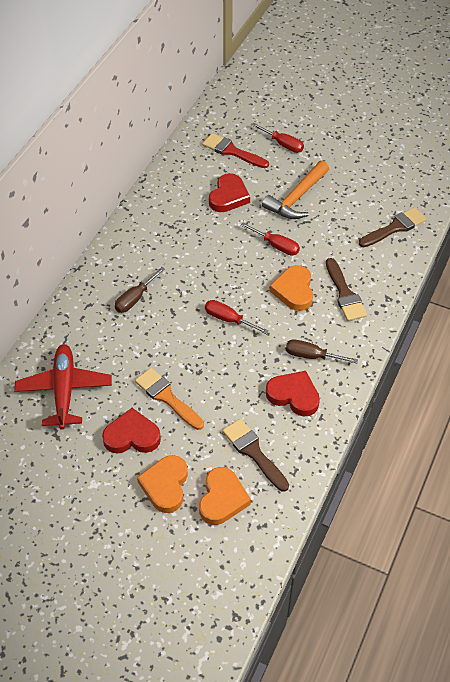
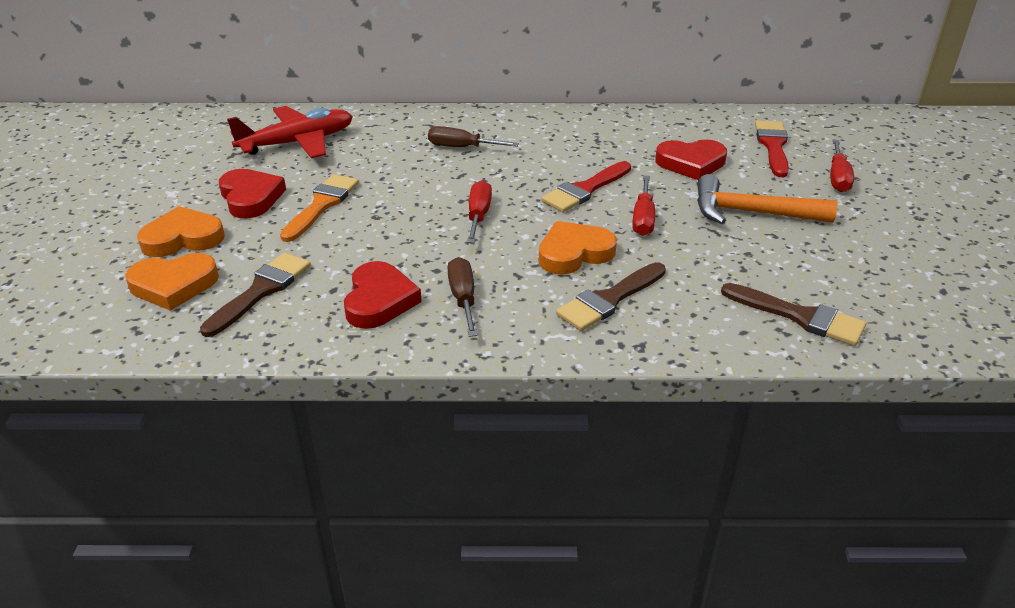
camera: 65 degrees right, 15 degrees down
(229, 258) = (585, 190): none -> red brush

